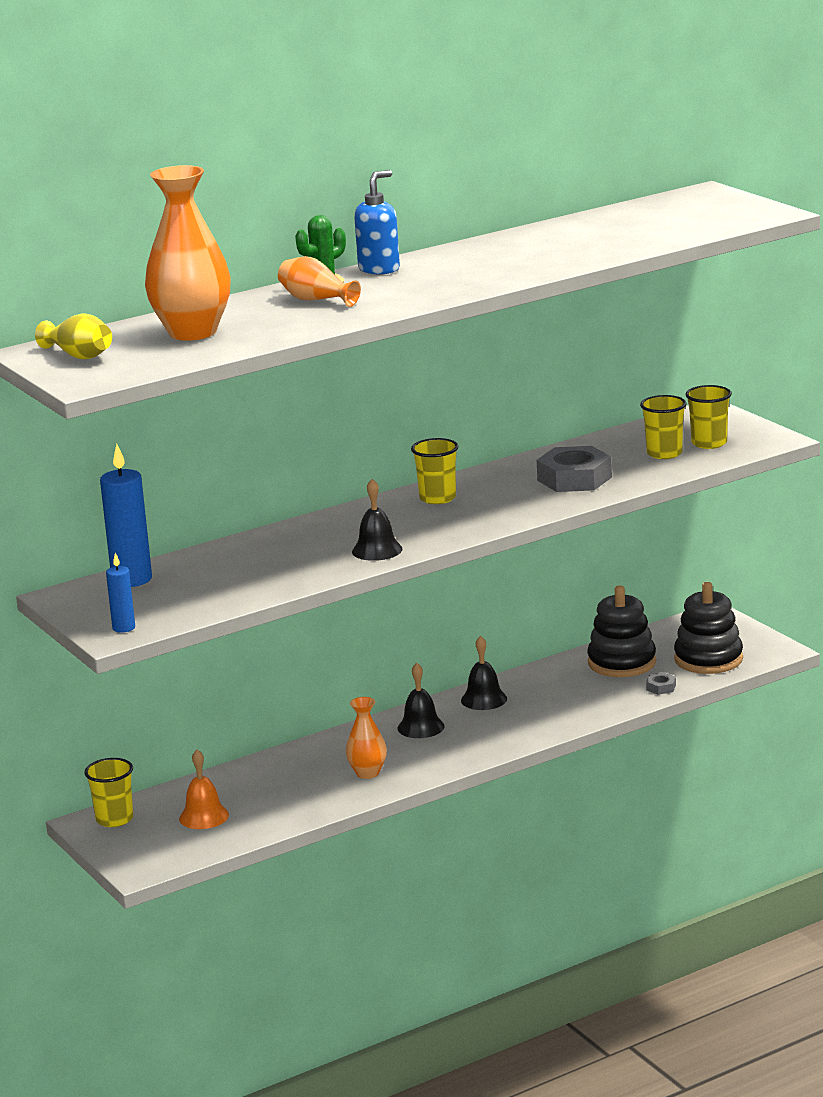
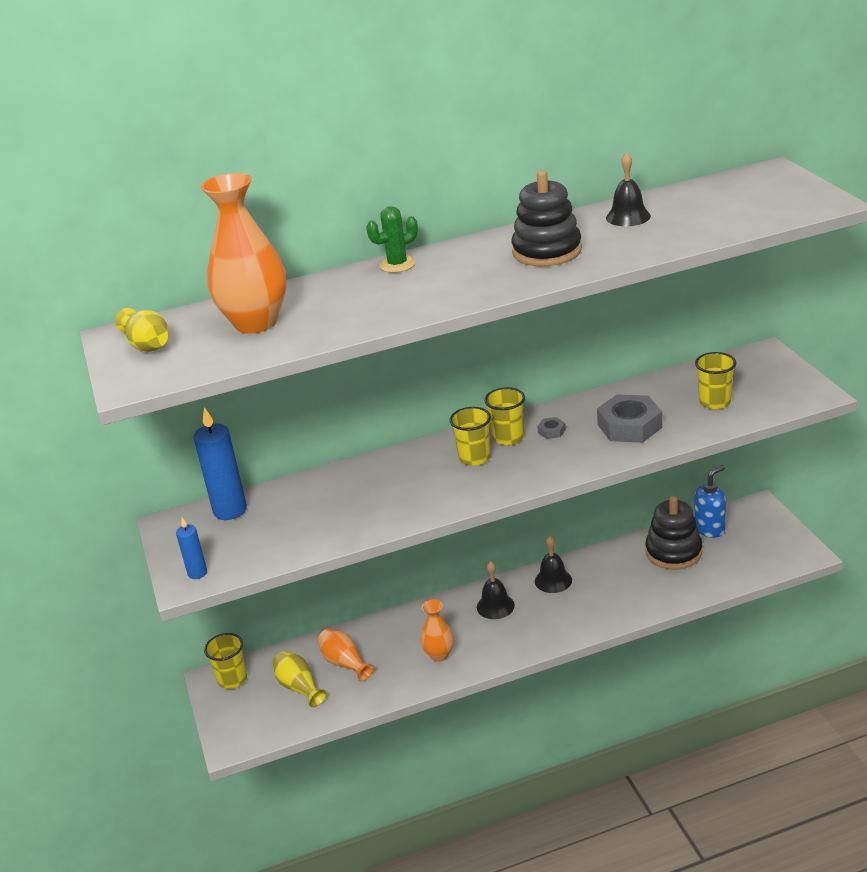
camera: 15 degrees right, 10 degrees up
(204, 816) = (299, 687): orange bell -> yellow vase
(316, 300) = (380, 288): orange vase -> orange vase (345, 663)
(377, 550) = (437, 498): black bell -> black bell (628, 217)
(379, 269) = (451, 251): blue soap dispenser -> blue soap dispenser (710, 529)
(661, 687) = (700, 586): grey nut -> grey nut (551, 431)
(708, 659) = (746, 557): black stacking toy -> black stacking toy (547, 251)
(709, 443) = (757, 393): yellow cup -> yellow cup (474, 458)

